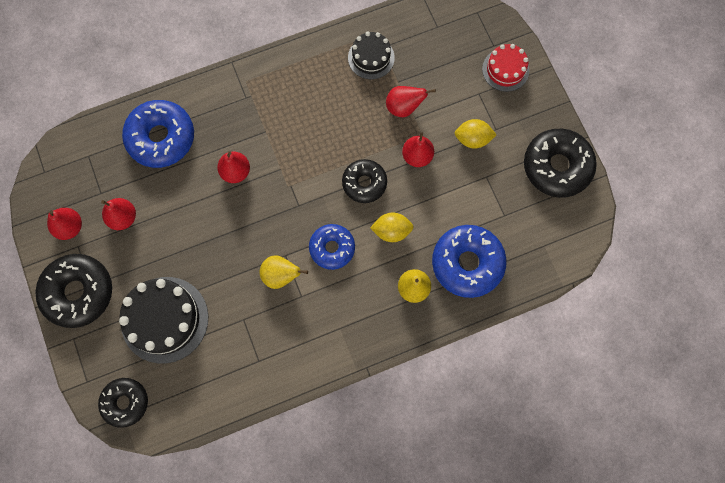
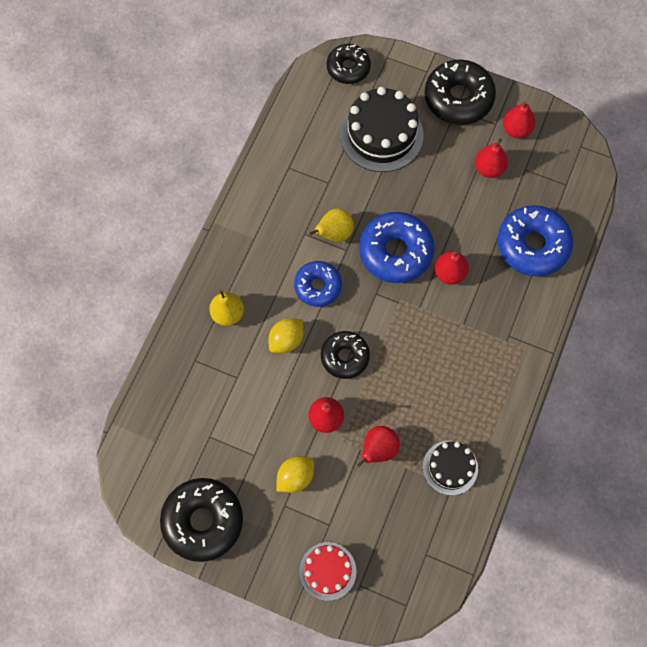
camera: 135 degrees right, 5 degrees down
(467, 263) = (204, 370): blue donut -> blue donut (395, 252)

